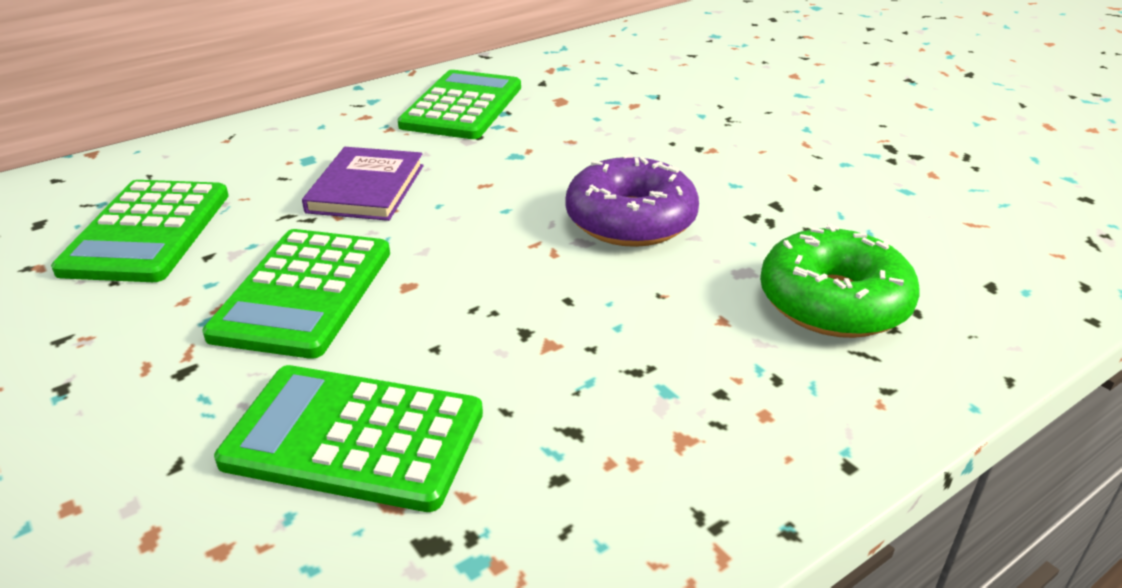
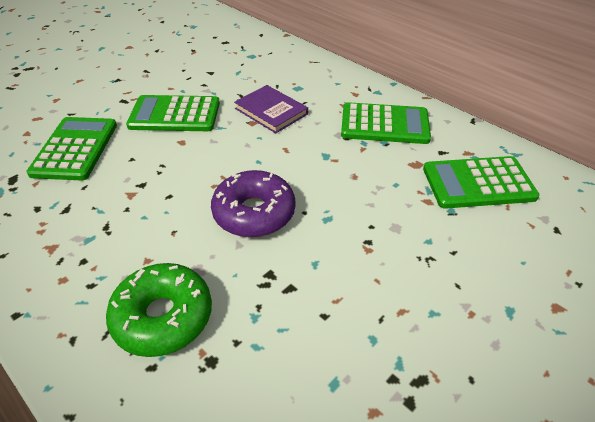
camera: 80 degrees right, 10 degrees up
(147, 232) = (221, 66): green calculator -> green calculator (478, 183)
(366, 188) = (271, 111): purple book -> purple book turned 45 degrees clockwise

